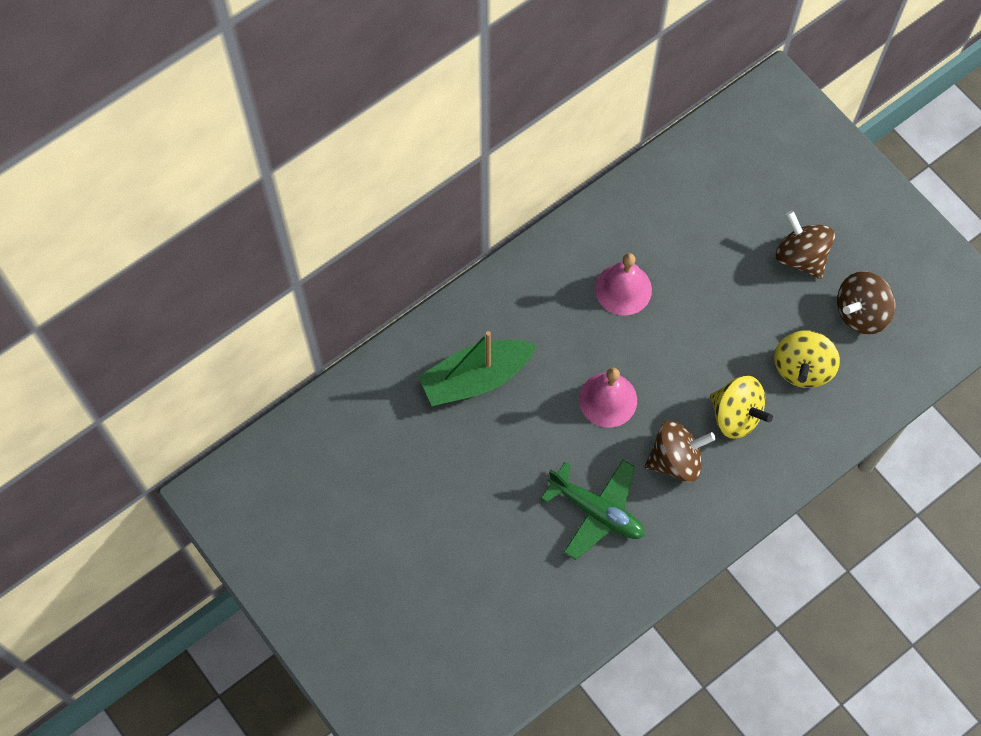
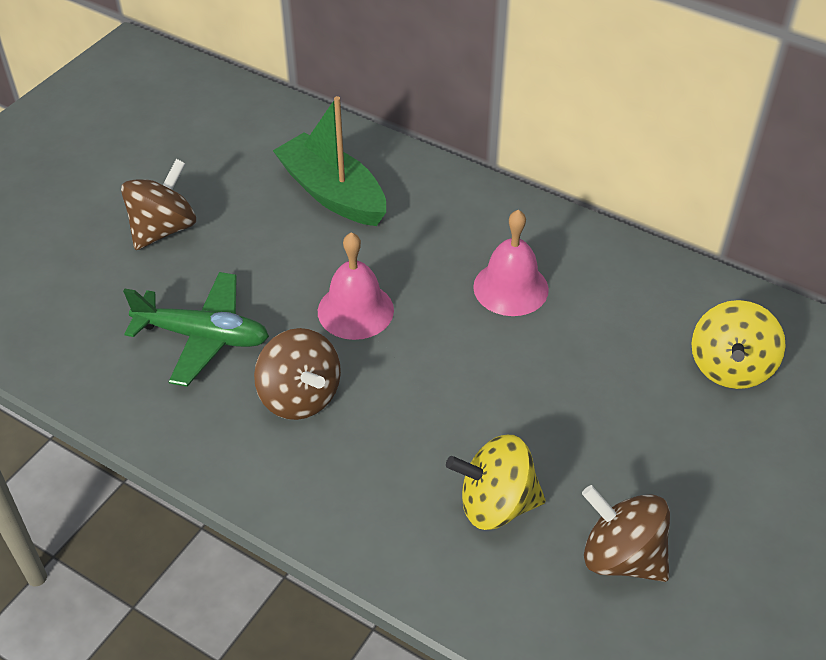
camera: 70 degrees right, 20 degrees down
(596, 511) = (203, 336): green plane -> green plane turned 90 degrees counterclockwise
(736, 415) = (389, 445): yellow spinning top -> yellow spinning top (730, 367)
(800, 256) = (666, 459): brown spinning top -> brown spinning top (163, 229)

